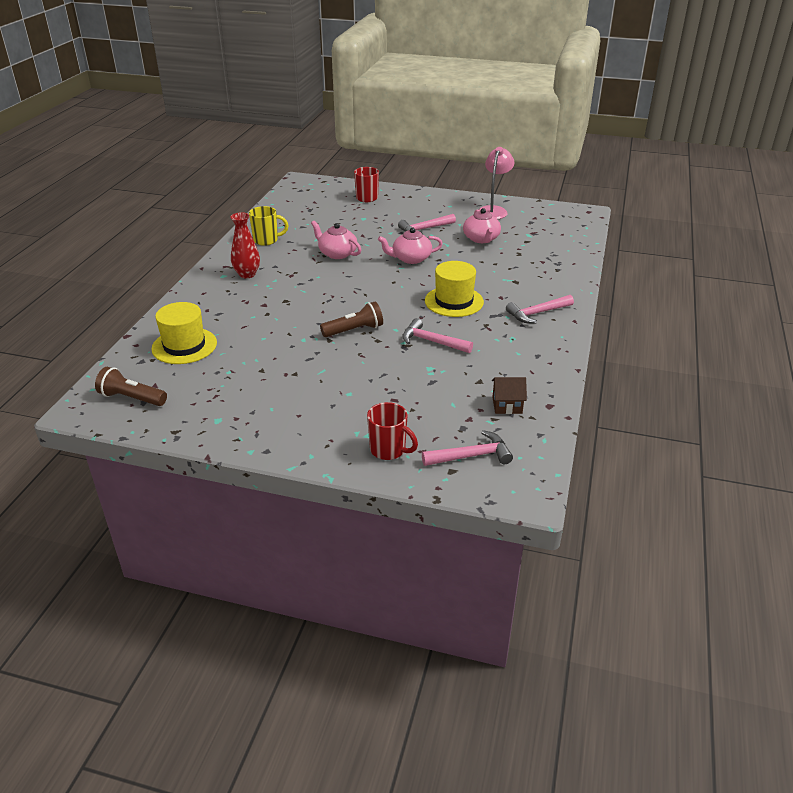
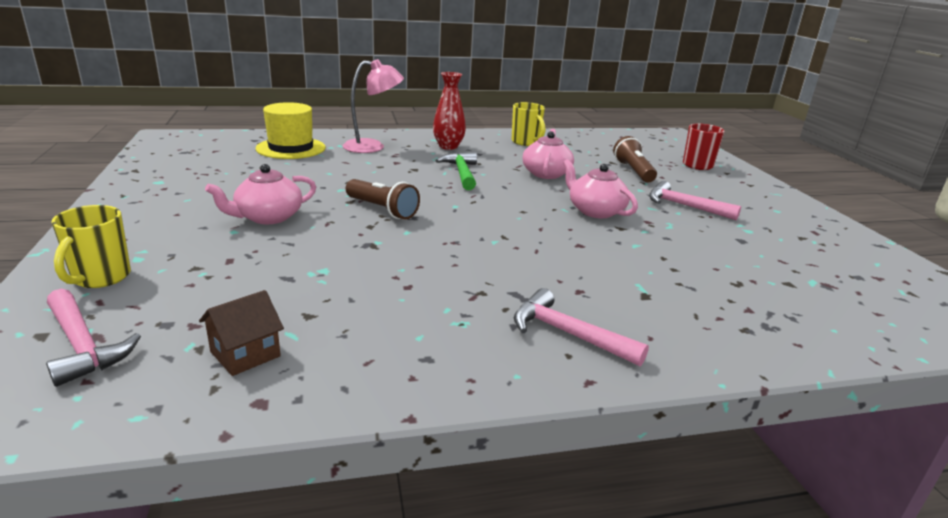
camera: 60 degrees right, 10 degrees down
(132, 398) = (189, 147): brown flashlight -> brown flashlight (633, 171)
(310, 284) = (461, 173): none -> green hammer
(389, 450) = (100, 278): red mug -> yellow mug
(432, 341) = (395, 260): pink hammer -> none
(454, 301) = (521, 256): yellow hat -> none
(481, 239) = (727, 246): pink teapot -> pink teapot (268, 217)
(493, 210) = (829, 241): pink lamp -> pink lamp (373, 147)
(507, 405) = (245, 354): brown house -> brown house turned 75 degrees clockwise

